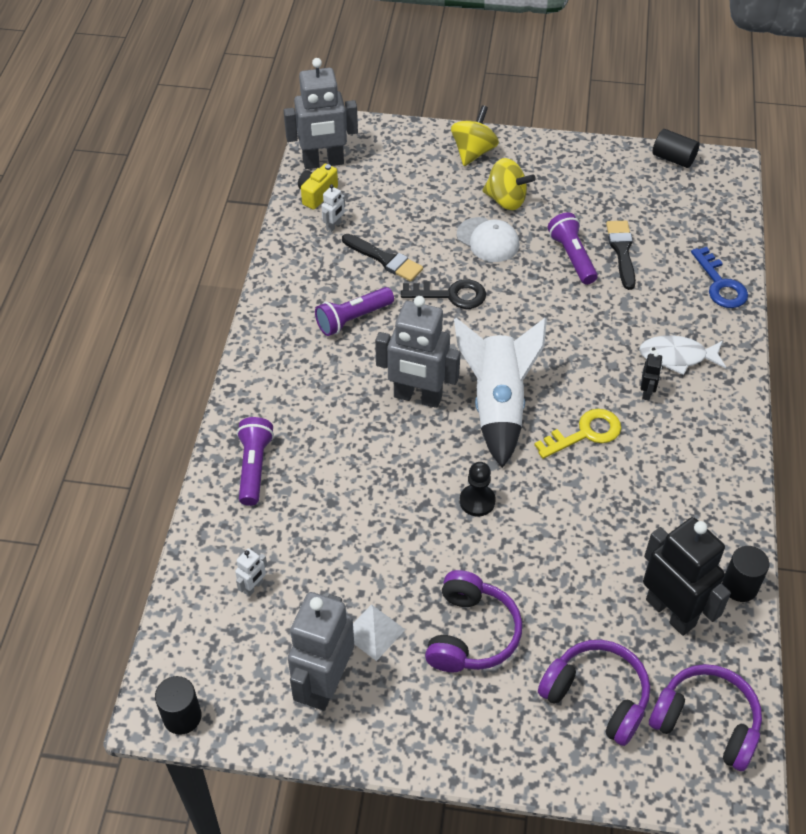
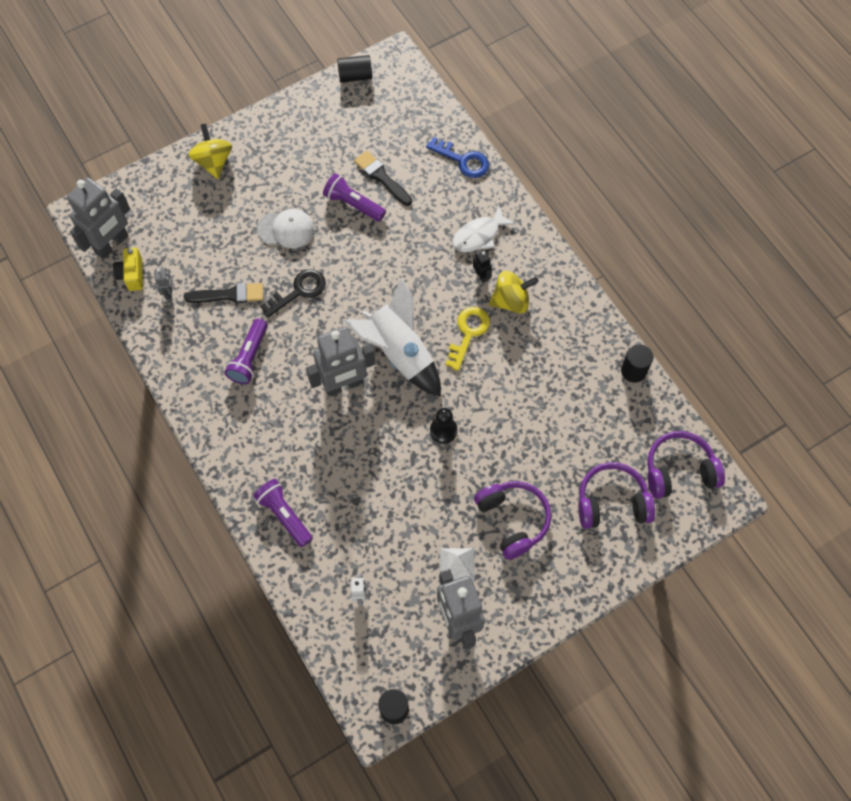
camera: 40 degrees left, 15 degrees up
(334, 226) = (169, 293): white robot -> grey robot
(506, 200) = (271, 188): yellow spinning top -> yellow spinning top (511, 301)
(671, 612) = (610, 417): black robot -> none

